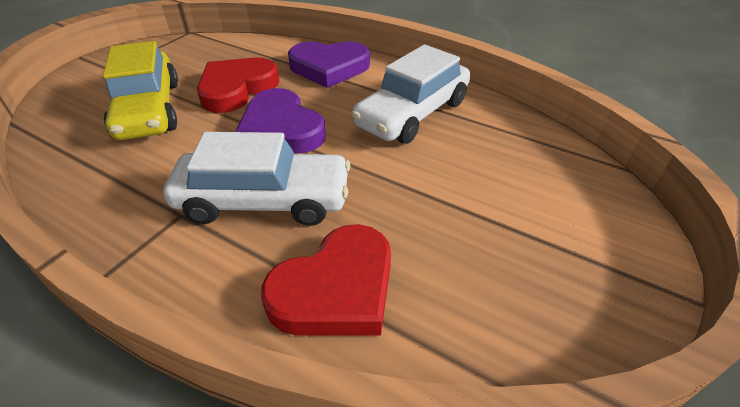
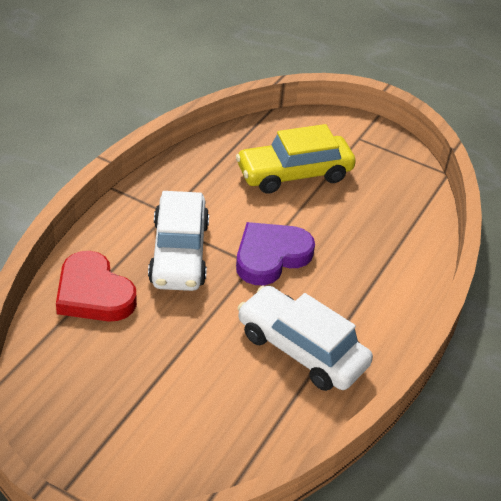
camera: 85 degrees right, 0 degrees up
(237, 89) = (334, 221): red heart -> none
(329, 68) = (385, 286): purple heart -> none

